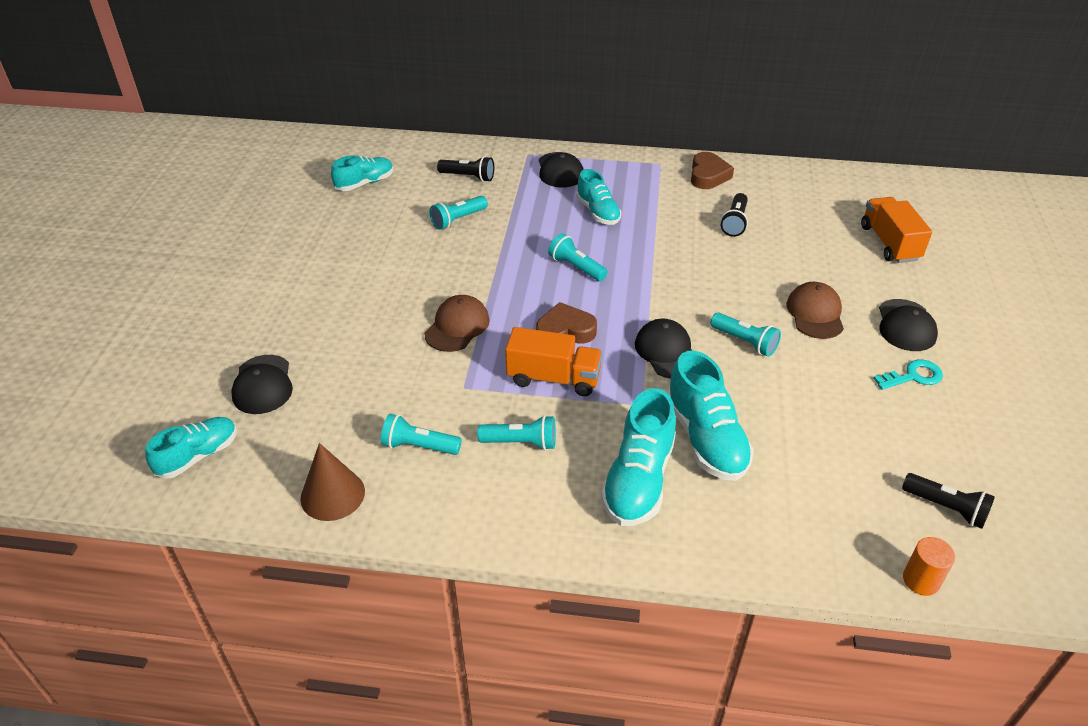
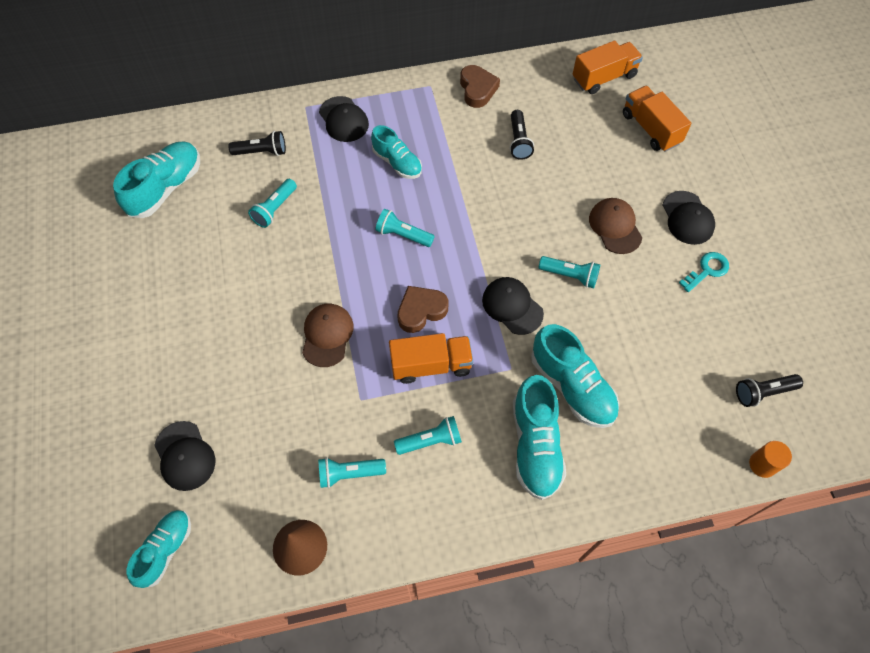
camera: 20 degrees left, 20 degrees up
(365, 183) = (166, 188): turquoise shoe -> turquoise shoe, size x1.52
(851, 193) = (604, 77): none -> orange truck
(946, 508) = (763, 392): black flashlight -> black flashlight turned 150 degrees clockwise

